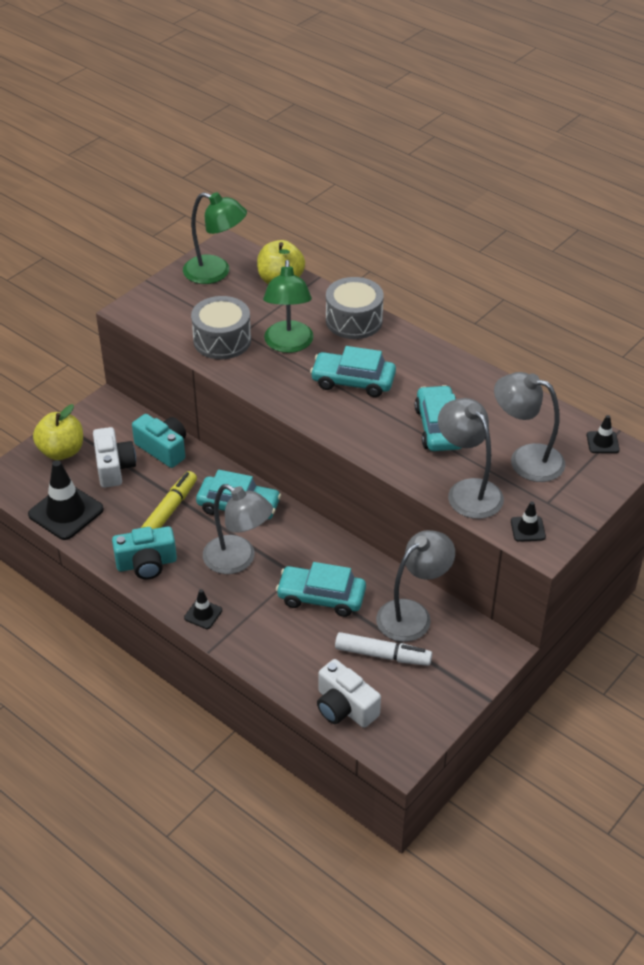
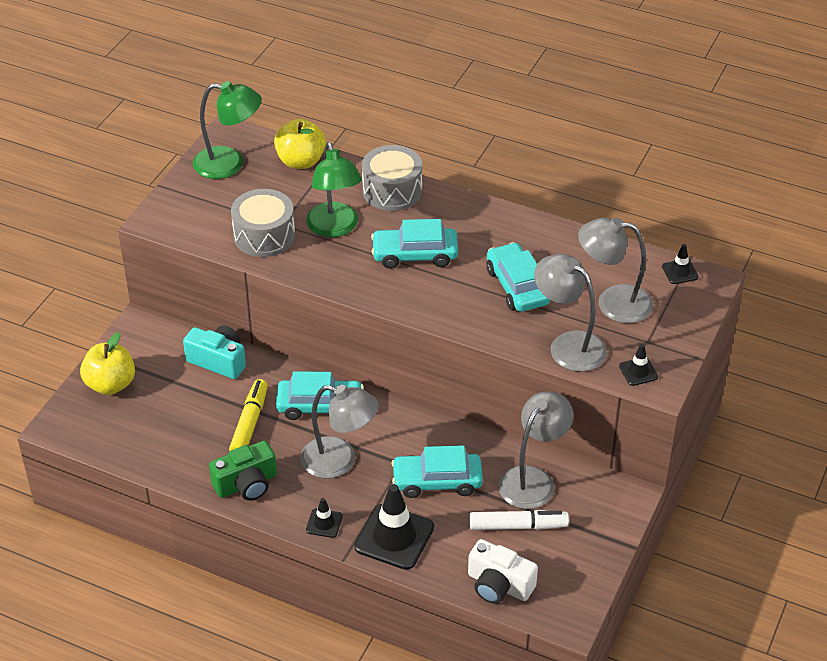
camera: 15 degrees left, 0 degrees up
(66, 512) = (140, 447): black traffic cone -> black traffic cone (394, 537)
(114, 467) = (173, 390): white camera -> none
(146, 564) = (246, 484): turquoise camera -> green camera

